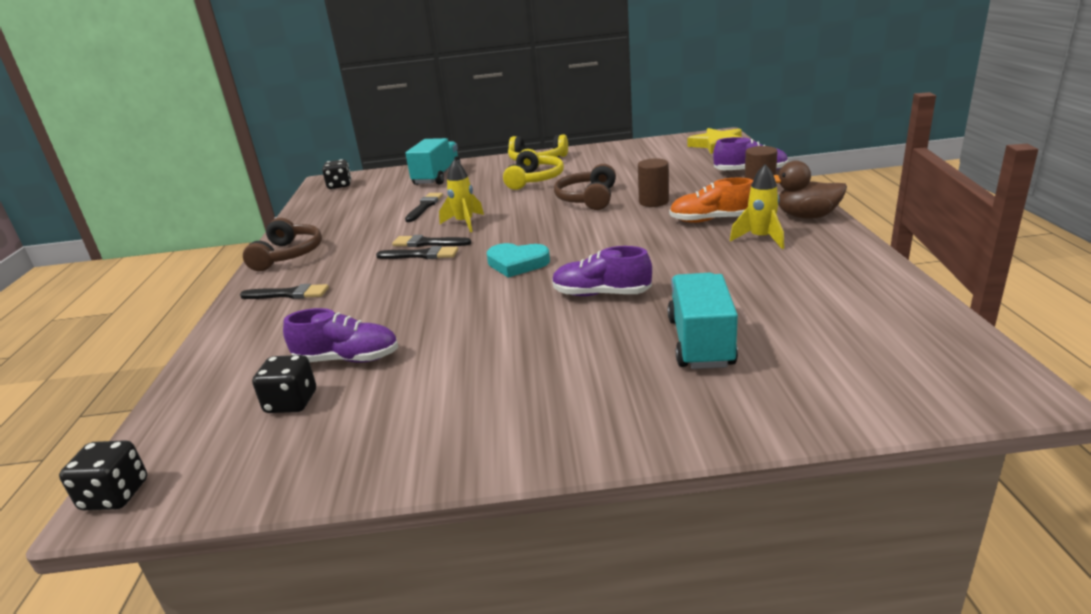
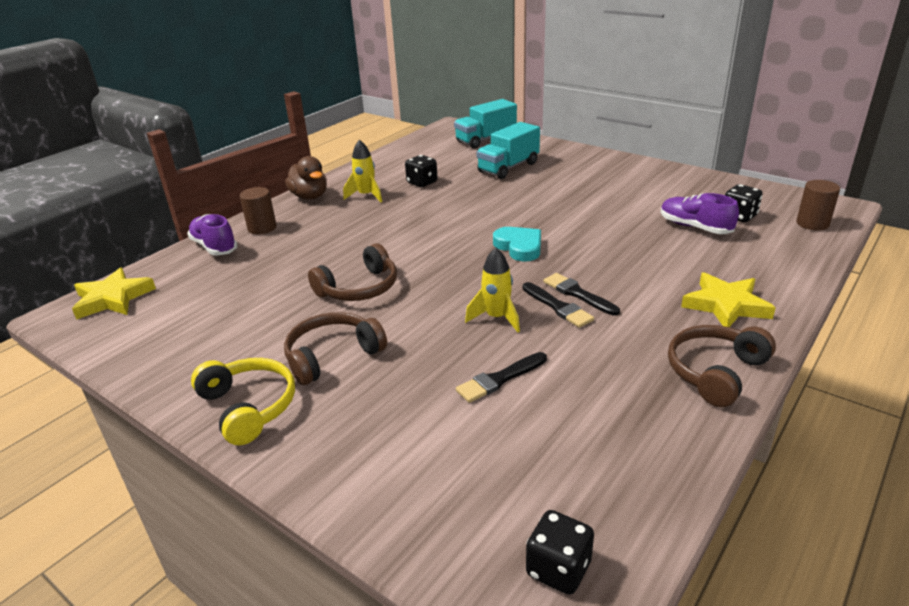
camera: 140 degrees left, 5 degrees up
(115, 495) = (841, 208): black dice -> black dice (422, 182)
(288, 294) = (726, 305): black brush -> yellow star
(437, 177) = (400, 462): turquoise truck -> turquoise truck (486, 139)
(534, 179) = (332, 356): yellow headphones -> brown headphones
(601, 294) = (507, 204): purple shoe -> none
(653, 202) = (334, 255): brown cylinder -> brown cylinder (812, 224)
(711, 220) = (351, 219): orange shoe -> none

